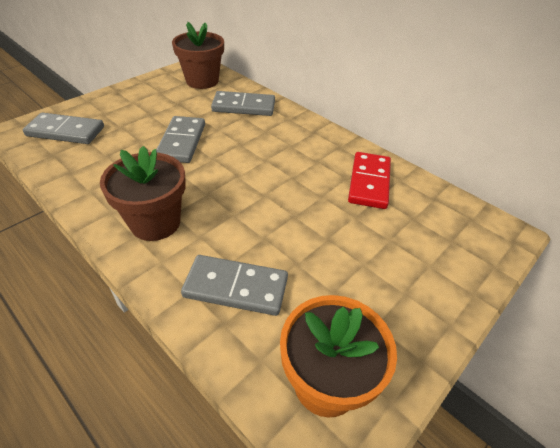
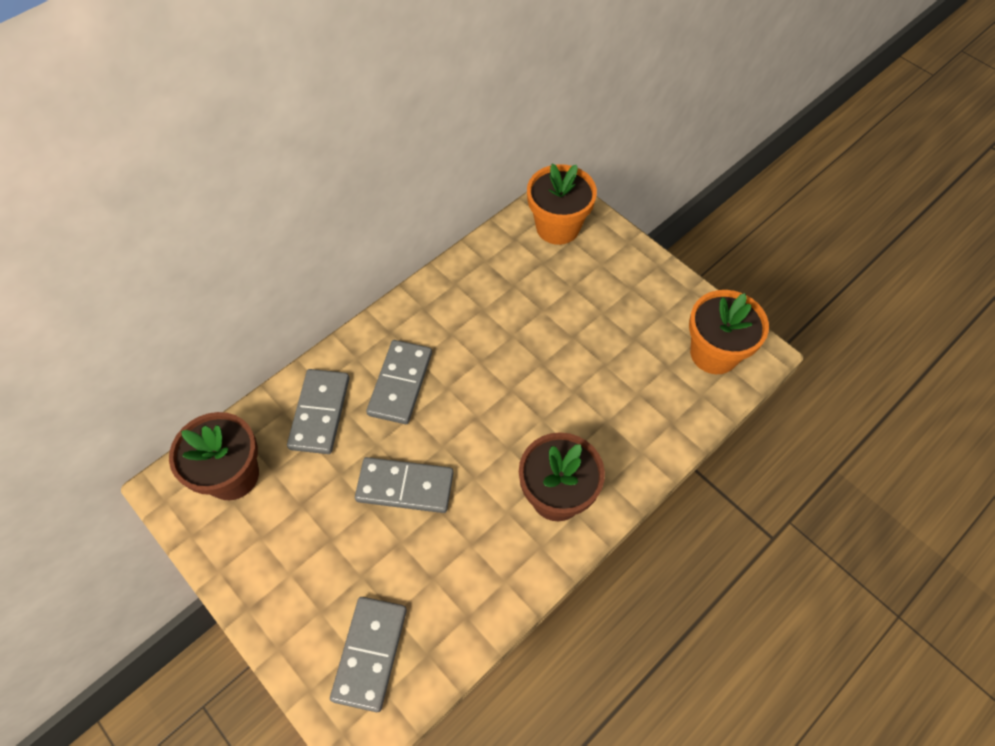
camera: 85 degrees left, 15 degrees up
(236, 287) = (636, 414): grey domino -> grey domino (400, 383)
(369, 182) = (490, 289): red domino -> none
(464, 230) = (557, 227): none -> orange flower pot

